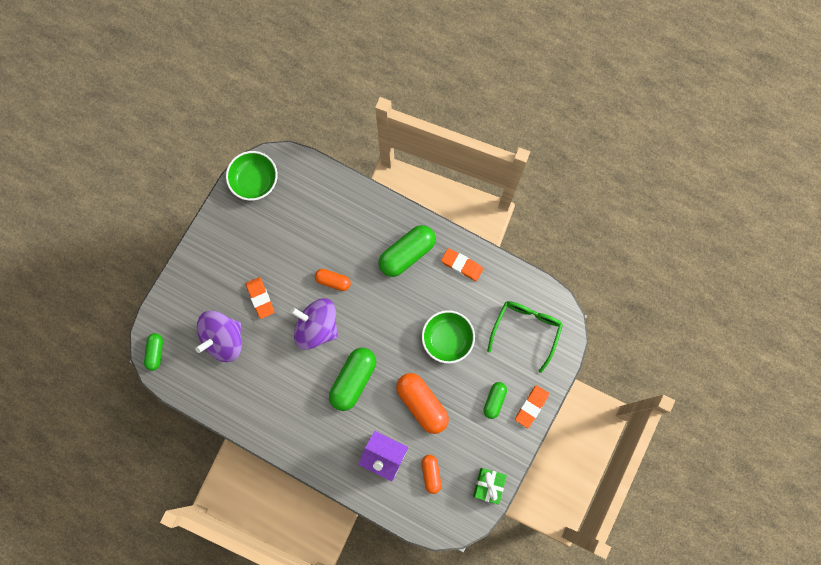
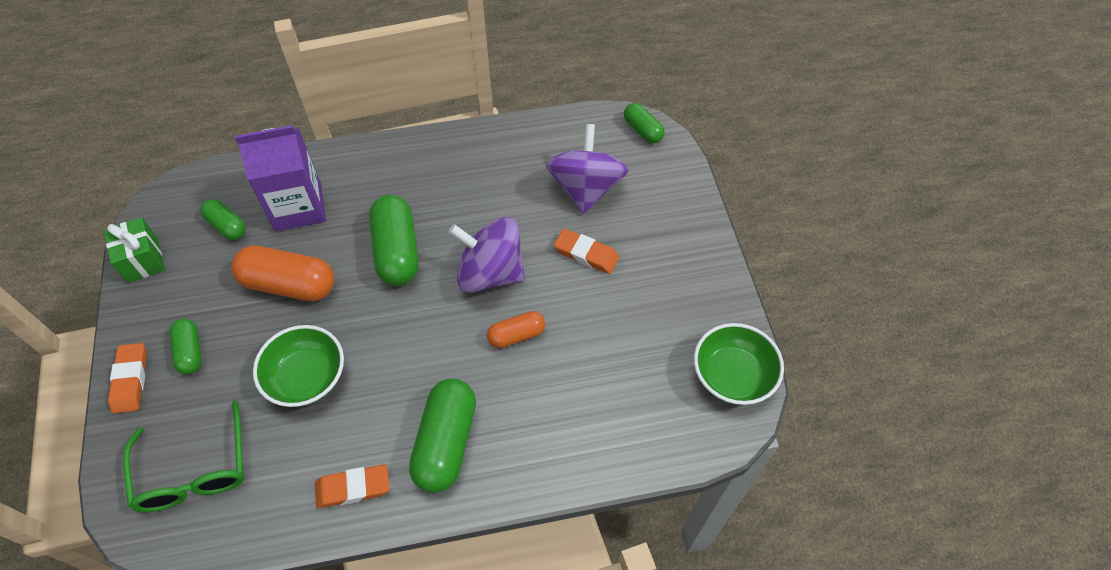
camera: 140 degrees right, 20 degrees down
(317, 327) = (490, 273): purple spinning top -> purple spinning top turned 150 degrees counterclockwise
(431, 474) = (227, 226): orange capsule -> green capsule

